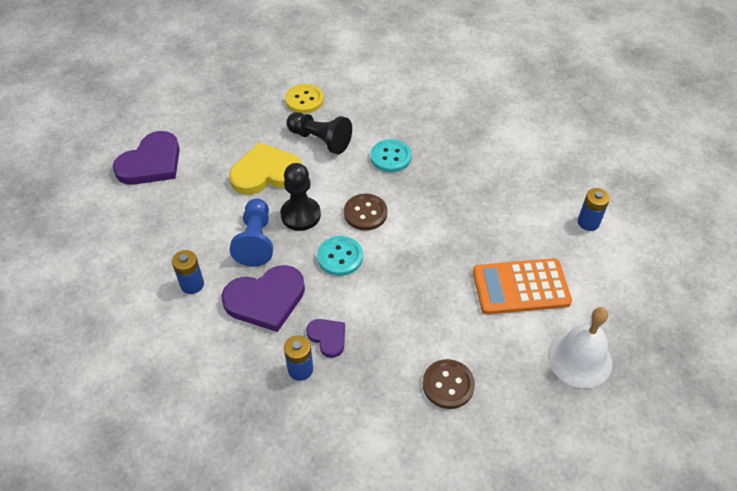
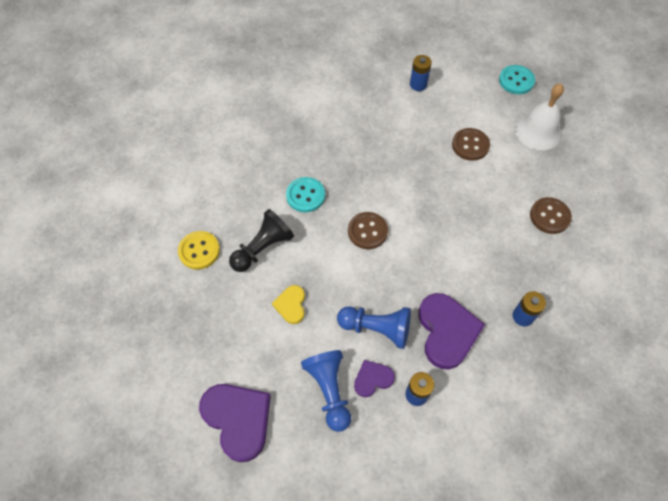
camera: 75 degrees left, 10 degrees up
(186, 217) = (329, 390): none -> blue pawn
(266, 173) = (291, 305): yellow heart -> yellow heart, size x0.53
(300, 215) = (355, 284): black pawn -> none
(327, 337) = (495, 289): purple heart -> purple heart (372, 379)
(340, 257) = (412, 262): turquoise button -> turquoise button (516, 81)
(520, 287) = (470, 145): orange calculator -> brown button

